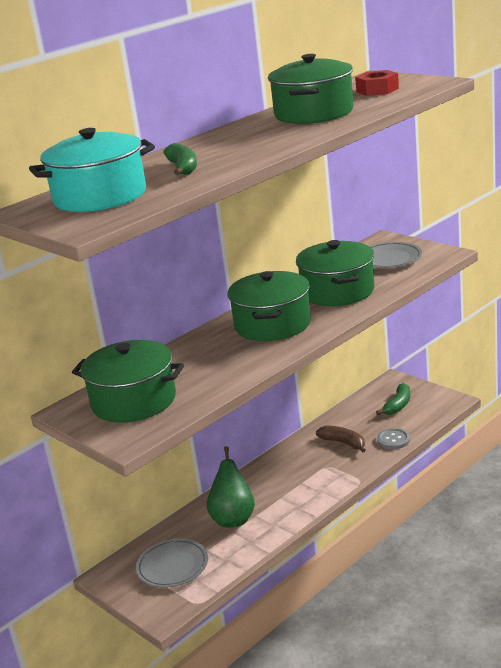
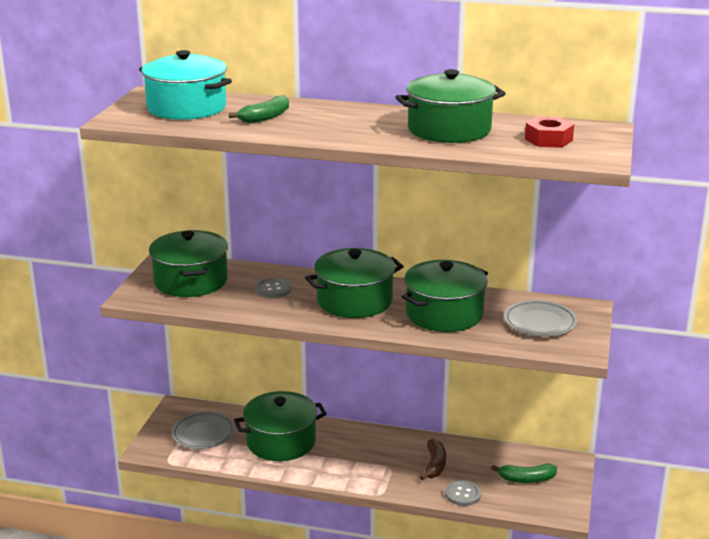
camera: 55 degrees right, 0 degrees up
(204, 359) = (273, 289): none -> grey button
(233, 519) = (281, 442): green pear -> green pot

